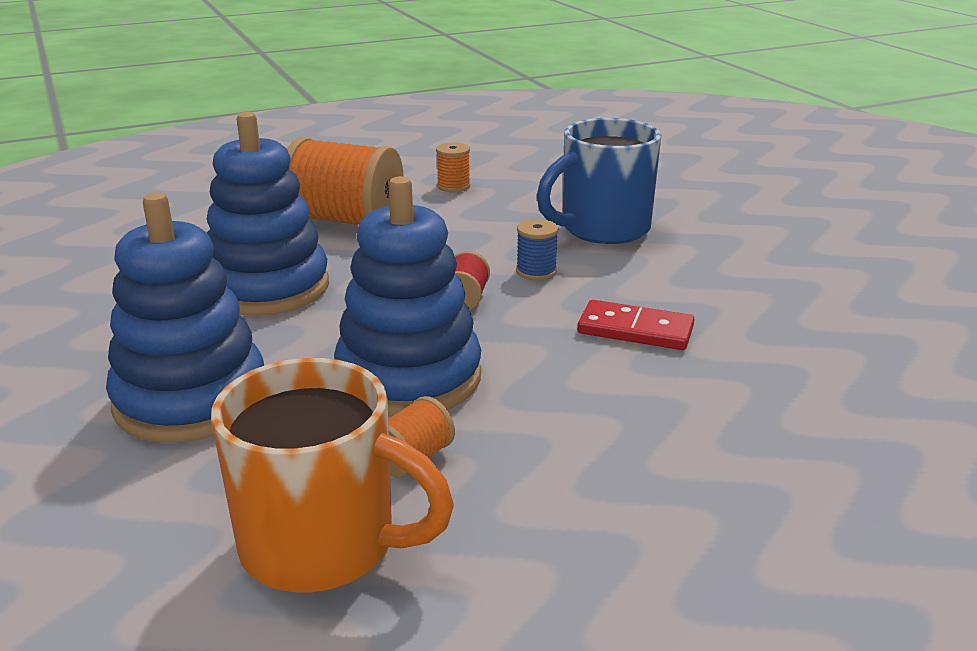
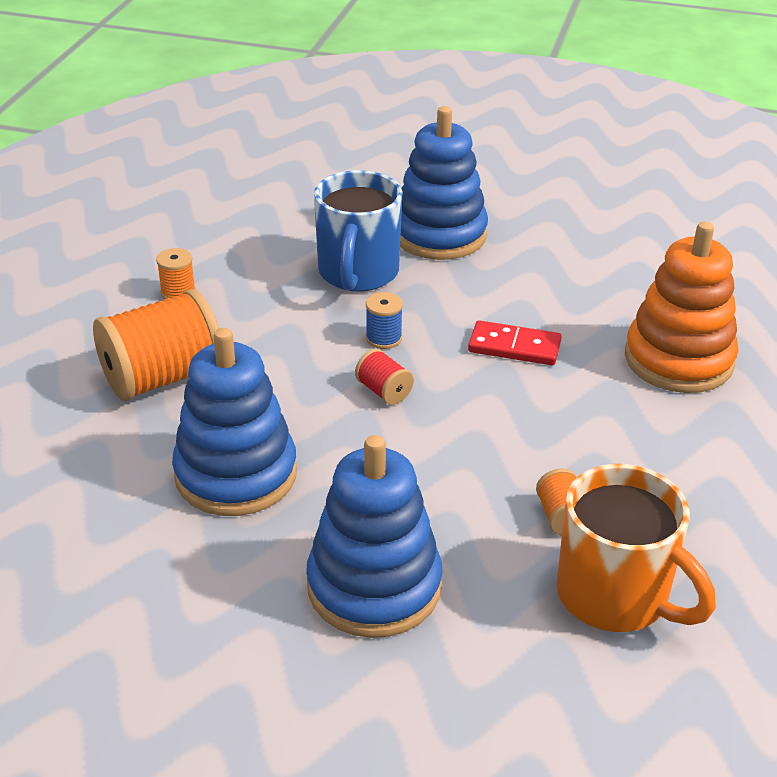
camera: 50 degrees left, 10 degrees up
(323, 546) = (616, 596): orange mug -> orange mug turned 75 degrees clockwise
(409, 378) = (463, 471): blue stacking toy -> blue stacking toy (439, 235)
(635, 330) = (514, 347): red domino -> red domino turned 45 degrees clockwise
(793, 427) = (678, 360): none -> orange stacking toy

